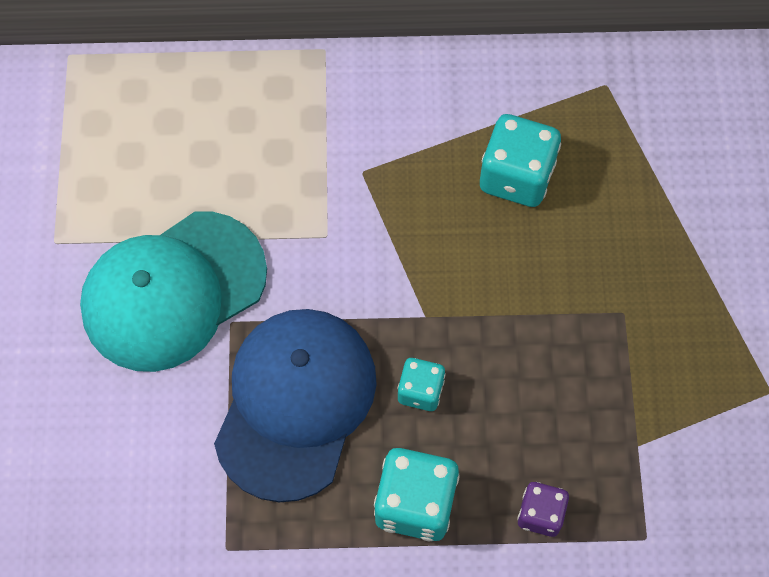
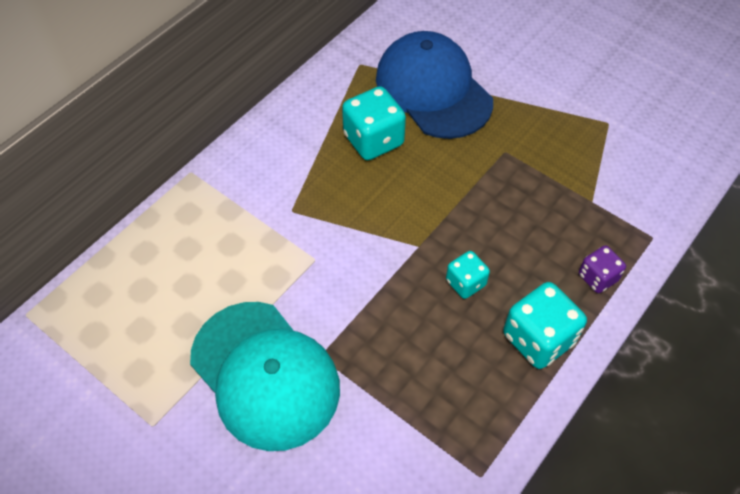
camera: 50 degrees left, 10 degrees down
(173, 291) = (265, 375): turquoise cap -> turquoise cap turned 45 degrees counterclockwise
(295, 403) = (412, 358): blue cap -> blue cap (433, 89)

